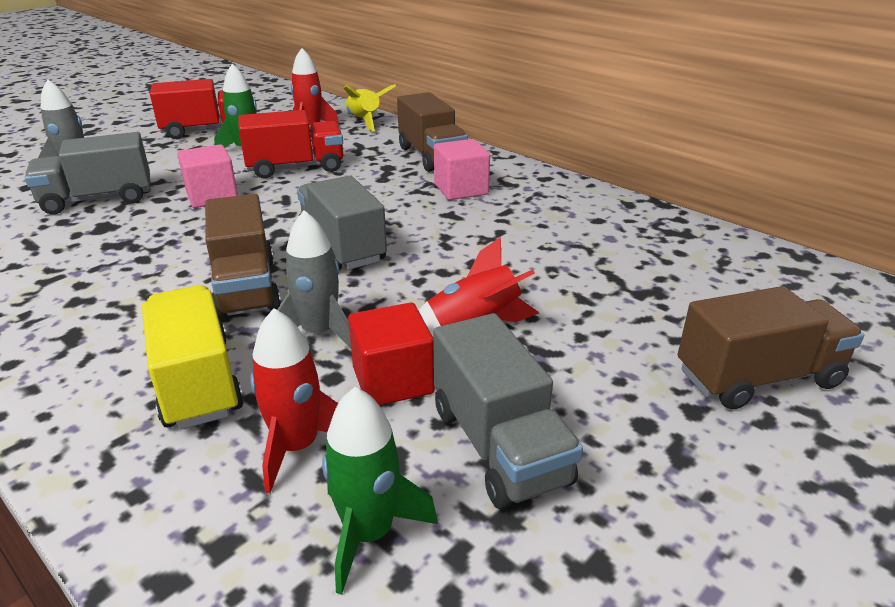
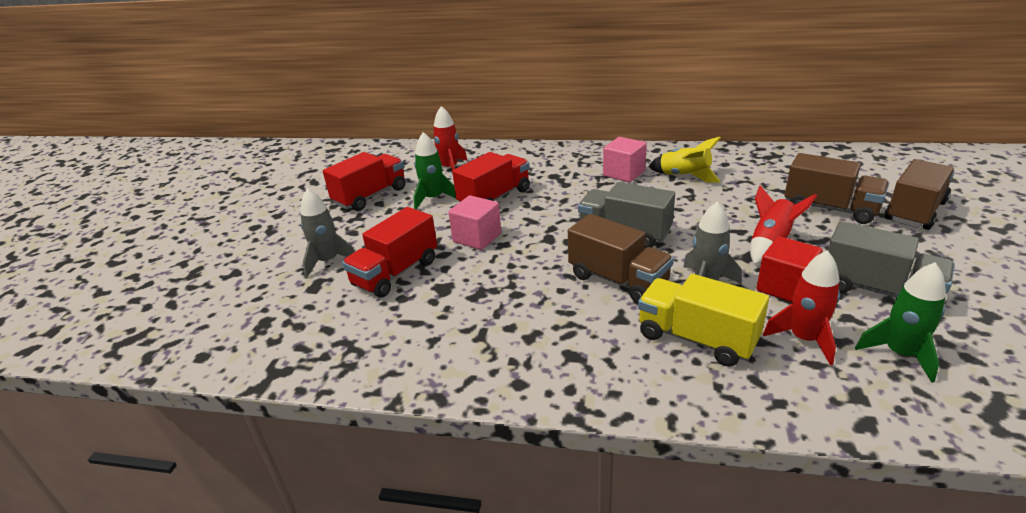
camera: 30 degrees left, 0 degrees up
(98, 199) = (396, 273): grey truck -> red truck
(364, 121) = (477, 151): yellow rocket -> yellow rocket (684, 176)
(431, 156) = (567, 159): brown truck -> brown truck (830, 208)

